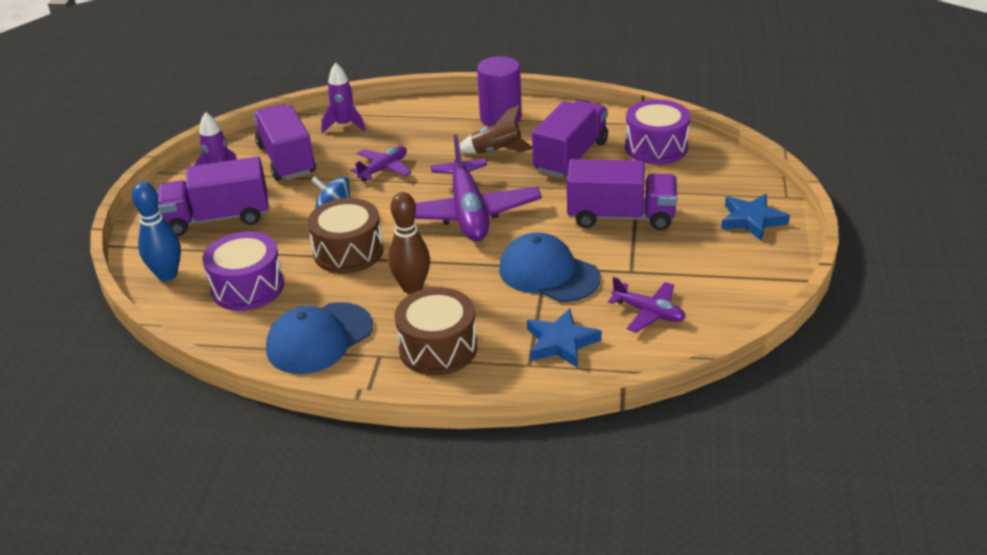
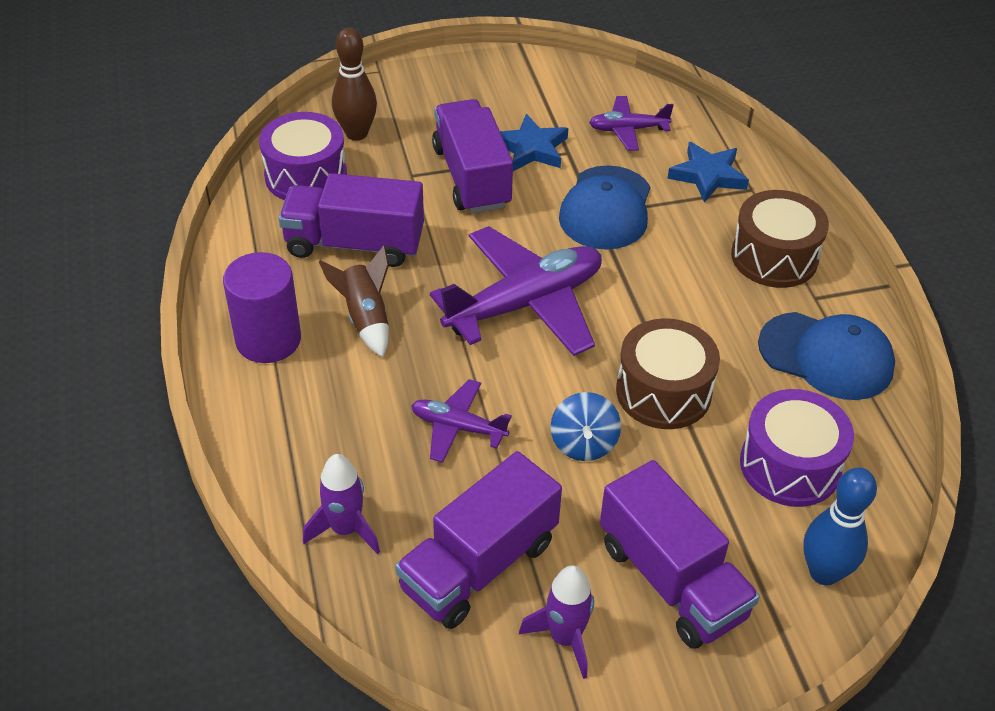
camera: 115 degrees left, 10 degrees up
(412, 287) = (694, 308): brown bowling pin -> brown bowling pin (356, 133)
(649, 313) = (628, 130): purple plane -> purple plane turned 105 degrees counterclockwise
(752, 220) = (435, 87): blue star -> blue star (531, 148)

